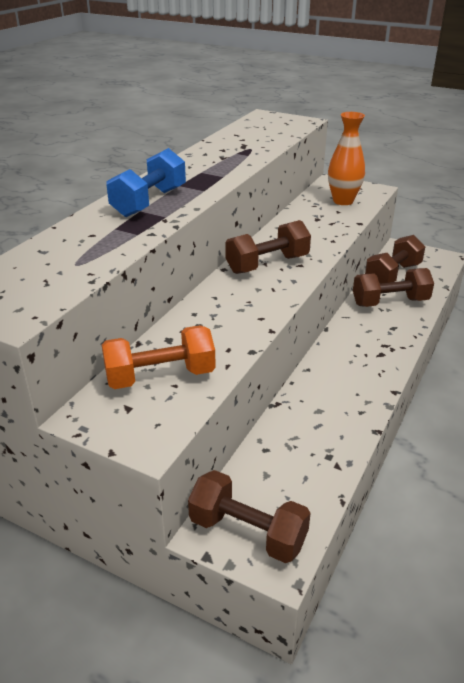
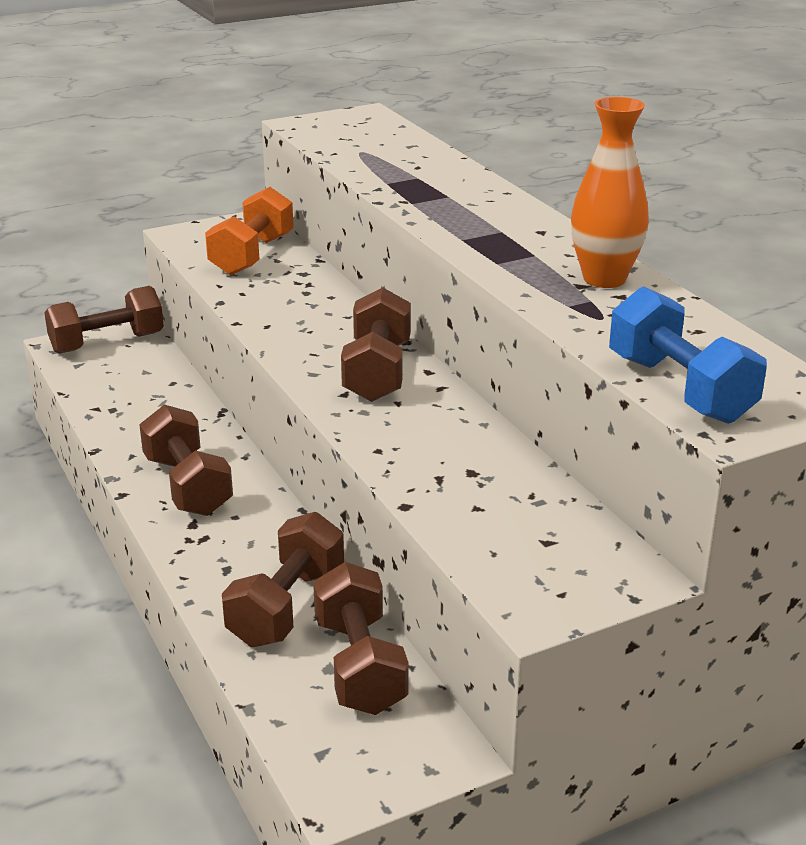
camera: 125 degrees right, 5 degrees down
(149, 202) = (466, 204): blue dumbbell -> blue dumbbell (679, 389)
(343, 201) = (516, 535): orange vase -> orange vase (604, 279)
(357, 373) = (188, 486): none -> brown dumbbell

